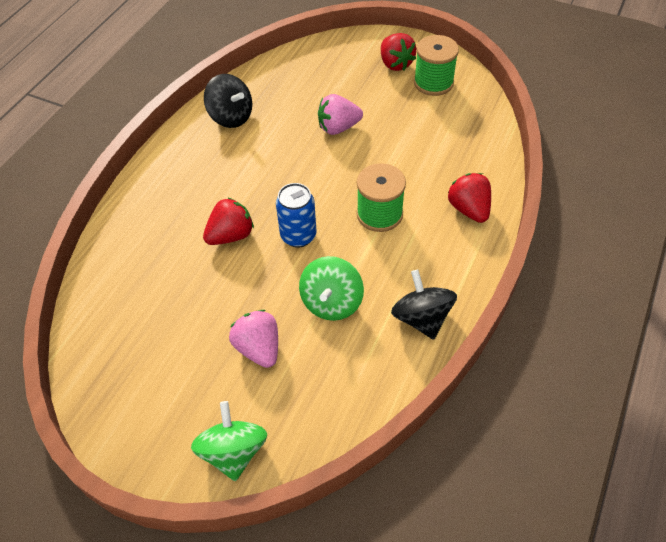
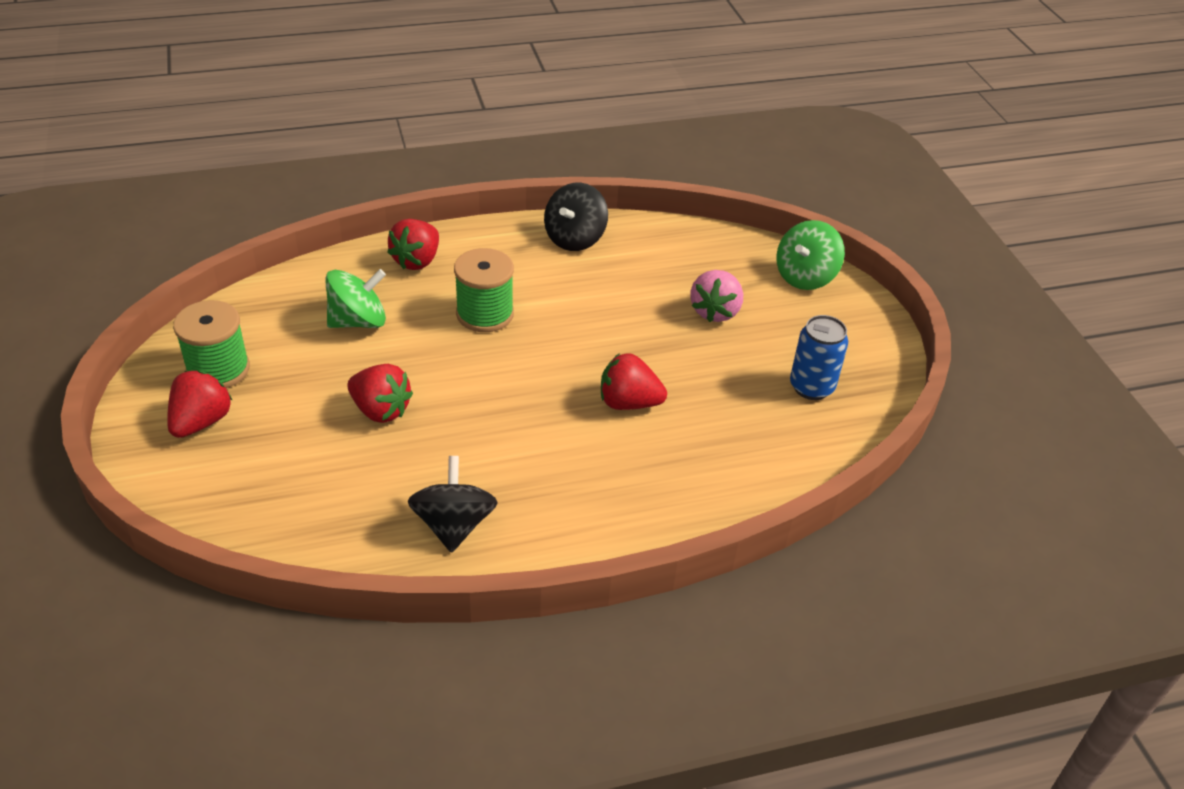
camera: 135 degrees left, 10 degrees down
(298, 236) = (573, 354): blue can -> blue can (811, 387)
(331, 302) = (620, 294): green spinning top -> green spinning top (358, 321)
(338, 128) = (380, 410): pink strawberry -> red strawberry

